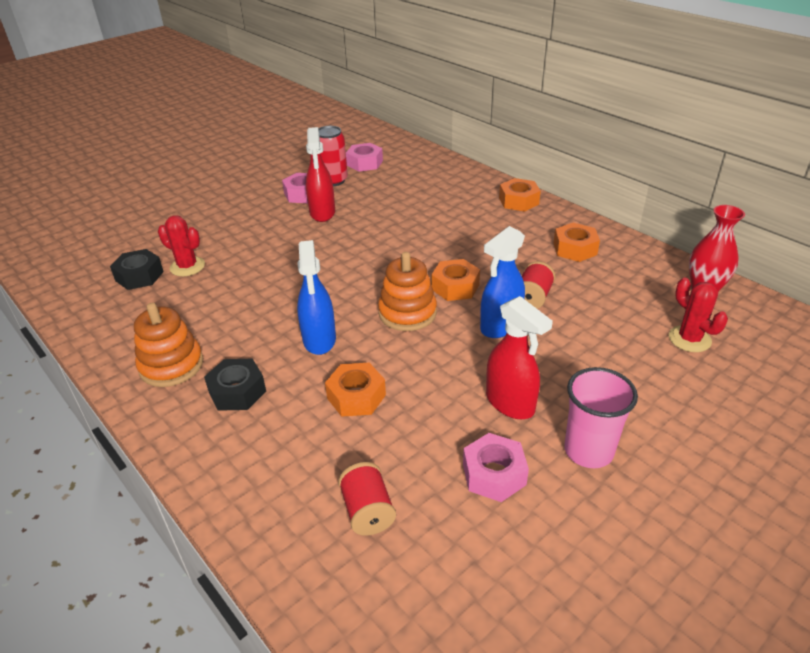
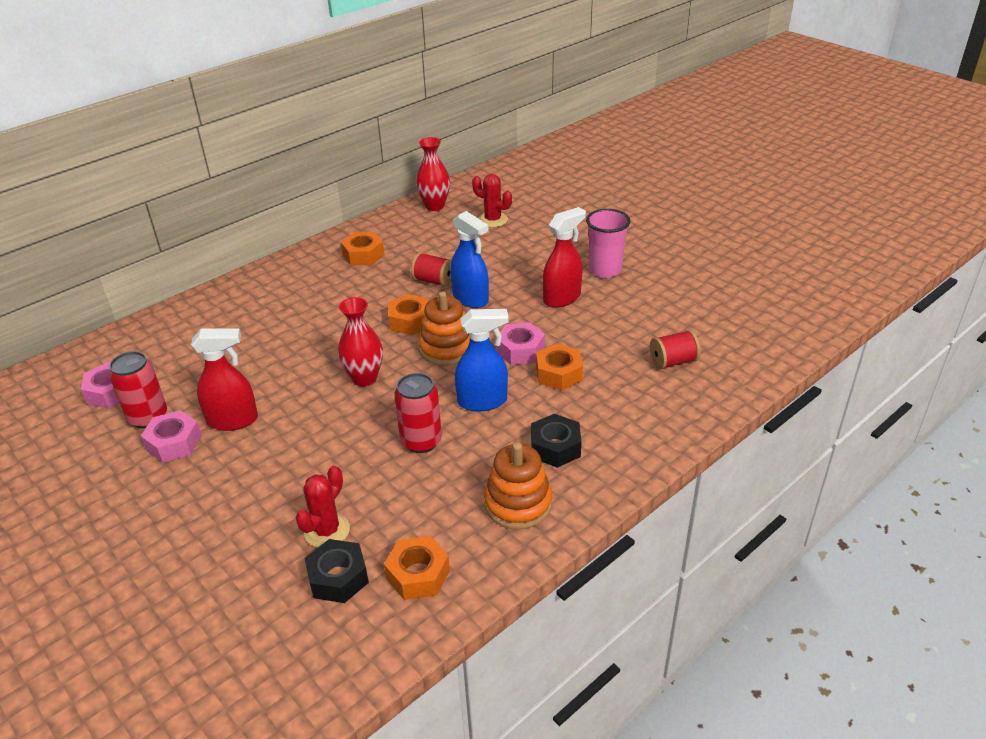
camera: 90 degrees left, 0 degrees up
(272, 305) = (421, 441): none -> red can
(366, 267) = (364, 378): none -> red vase
(494, 474) = (631, 308): pink nut -> pink nut (520, 350)
(518, 201) = (265, 279): orange nut -> orange nut (418, 574)
(689, 339) = (493, 220): red cactus -> red cactus turned 60 degrees clockwise

